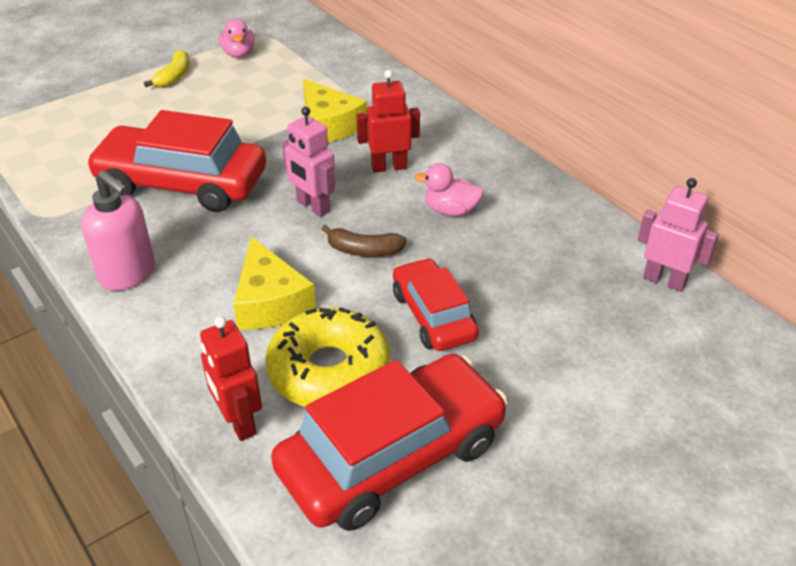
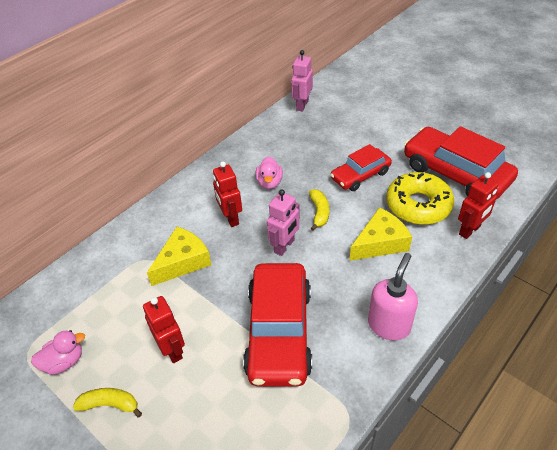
camera: 100 degrees left, 5 degrees up
(209, 112) = (172, 350): none -> red robot
(364, 250) = (319, 212): brown banana -> yellow banana

